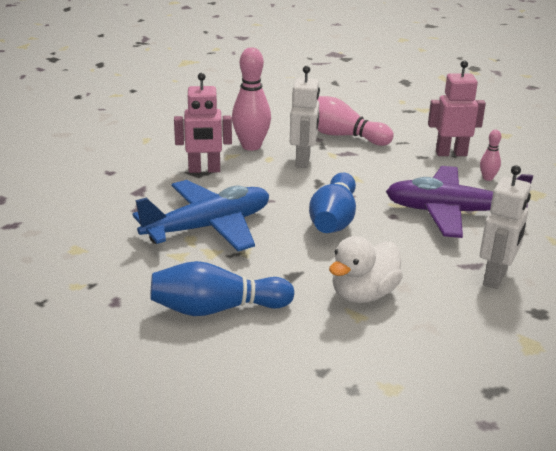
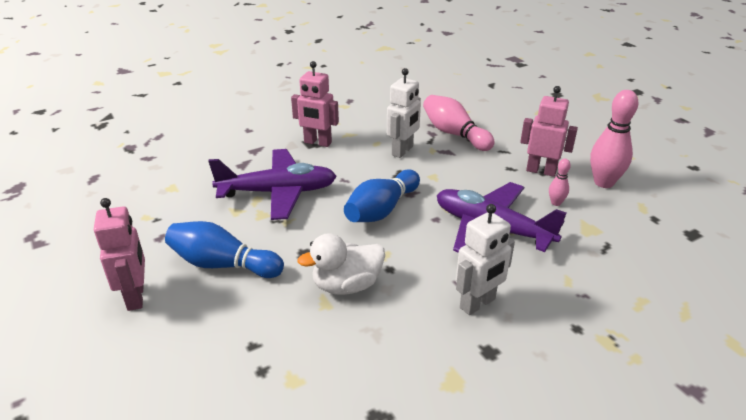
camera: 25 degrees right, 5 degrees up
(149, 364) = (136, 297): none -> pink robot
(208, 227) = (278, 192): blue plane -> purple plane
(251, 146) = (372, 129): pink bowling pin -> pink bowling pin (603, 183)

